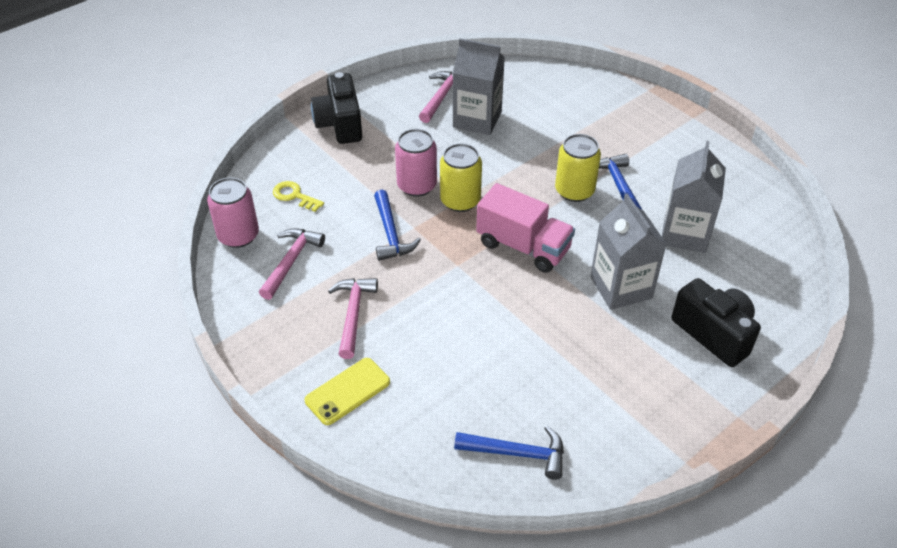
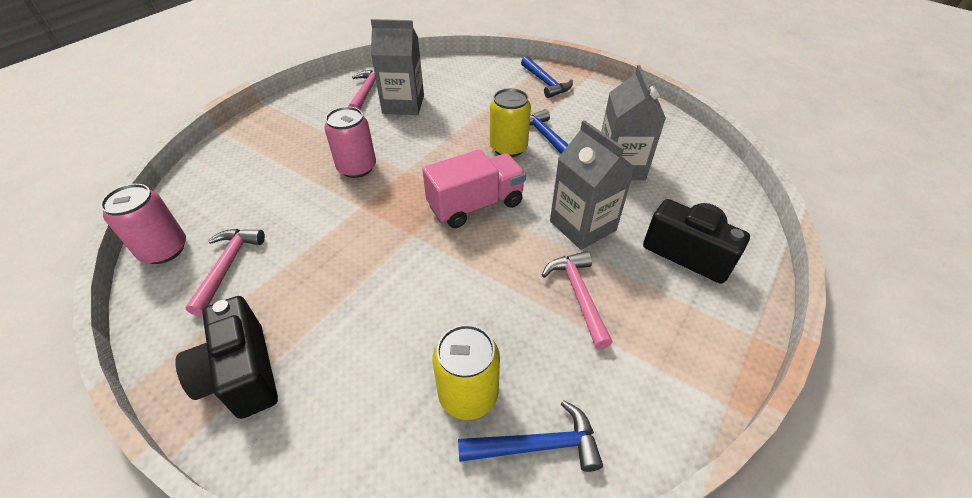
camera: 15 degrees left, 0 degrees up
(294, 196) = (228, 198): yellow key -> none
(340, 124) = (272, 127): black camera -> black camera (242, 374)
(347, 391) = (309, 412): yellow phone -> none
(353, 314) = (306, 312): pink hammer -> pink hammer (578, 295)
(390, 233) = (337, 217): blue hammer -> blue hammer (545, 83)
(460, 200) = (403, 174): yellow can -> yellow can (468, 394)
(523, 246) = (475, 205): pink truck -> pink truck turned 45 degrees counterclockwise

